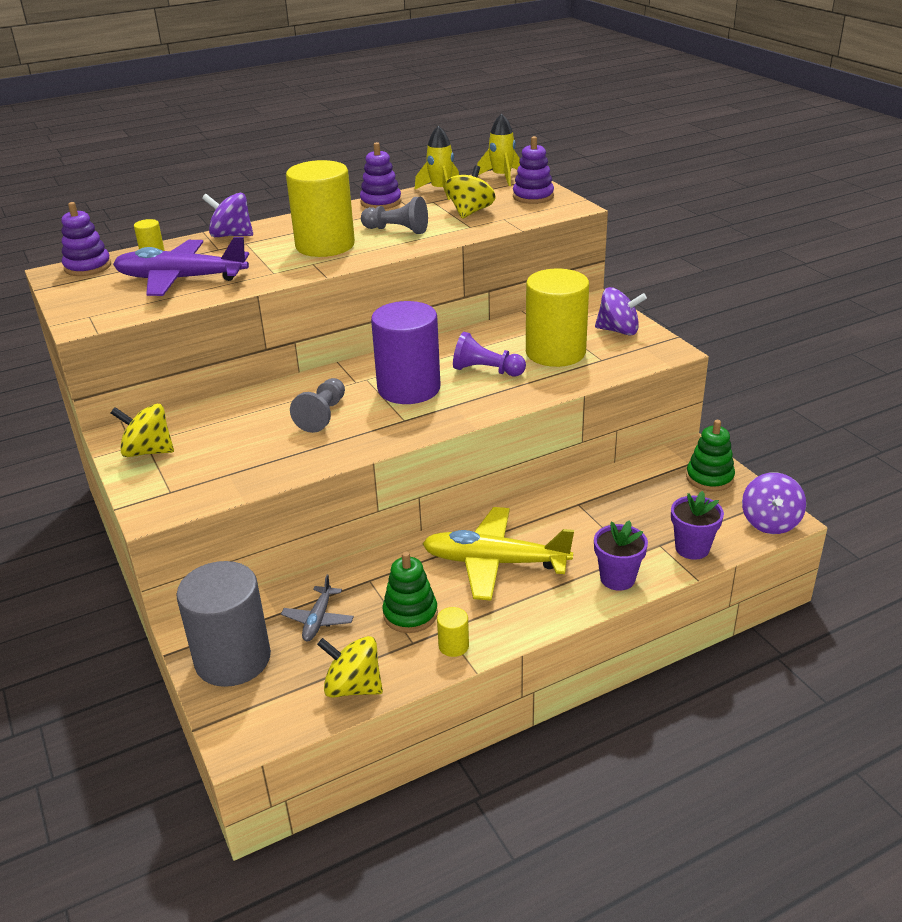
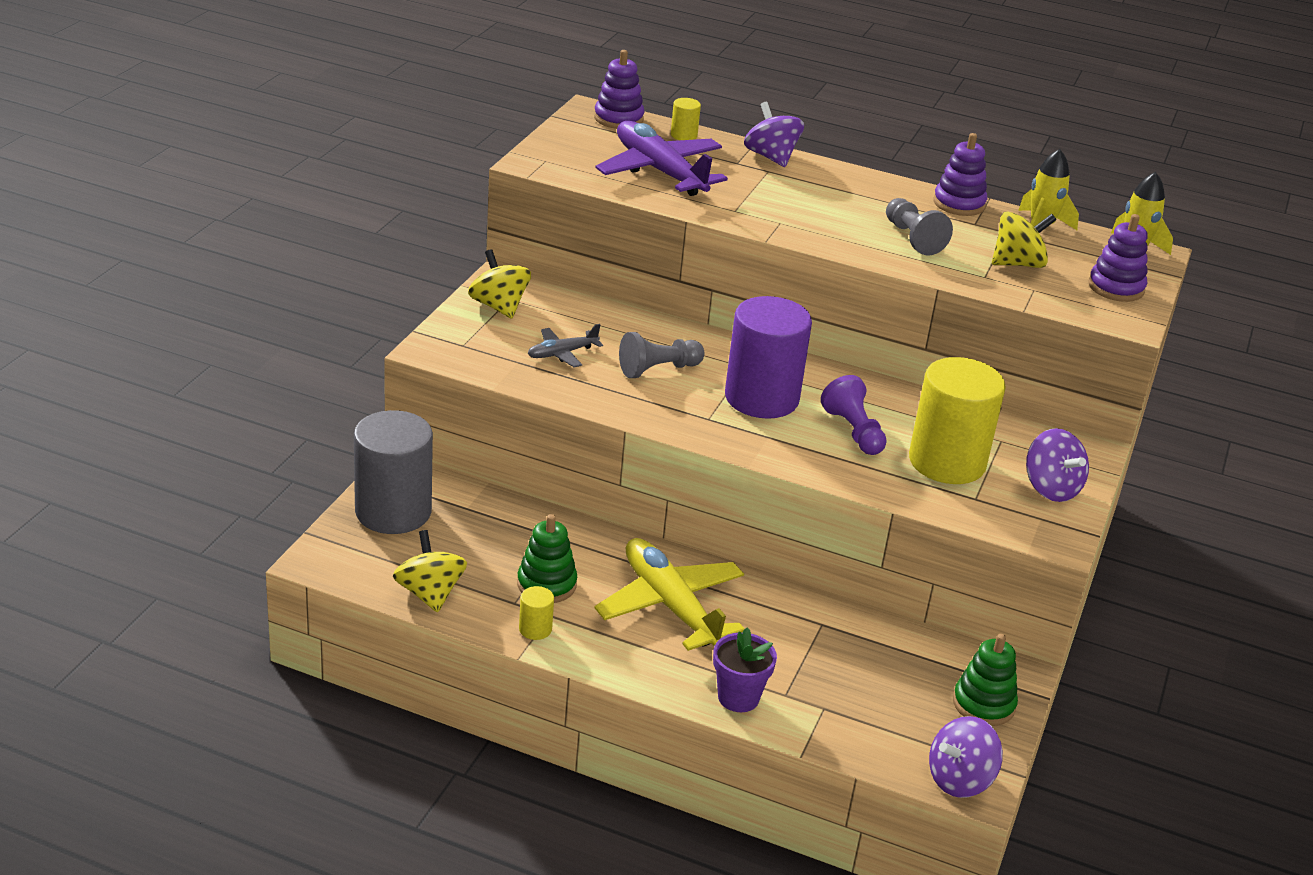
camera: 45 degrees right, 0 degrees up
(318, 620) = (483, 534): grey plane -> grey plane (562, 353)
(325, 245) = (823, 213): yellow cylinder -> none
(692, 548) = (845, 734): purple flower pot -> none

